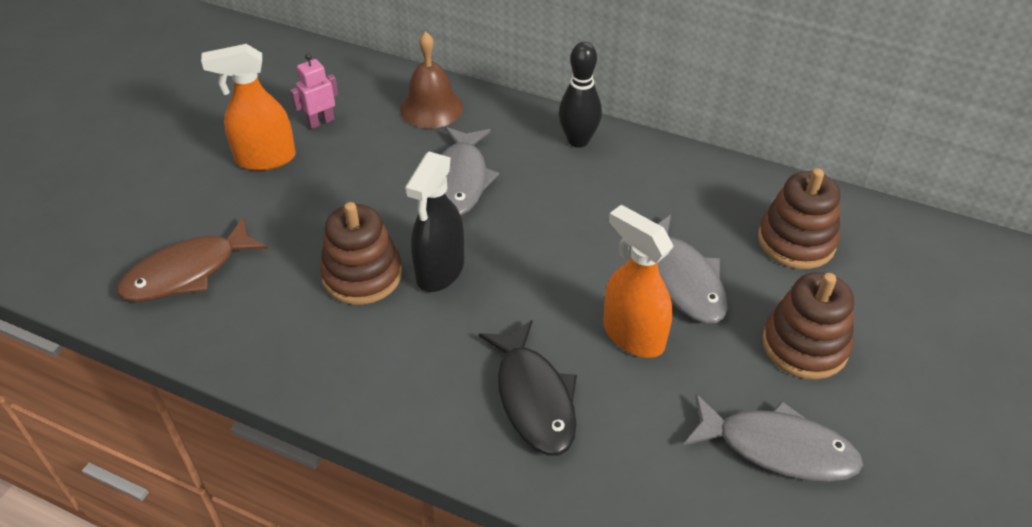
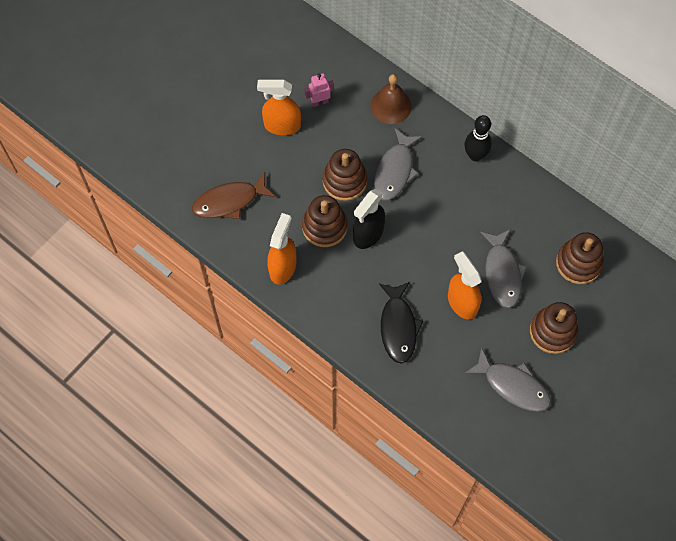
camera: 15 degrees right, 20 degrees up
(298, 349) = (283, 267): none -> orange spray bottle
(382, 208) = (344, 181): none -> brown stacking toy

